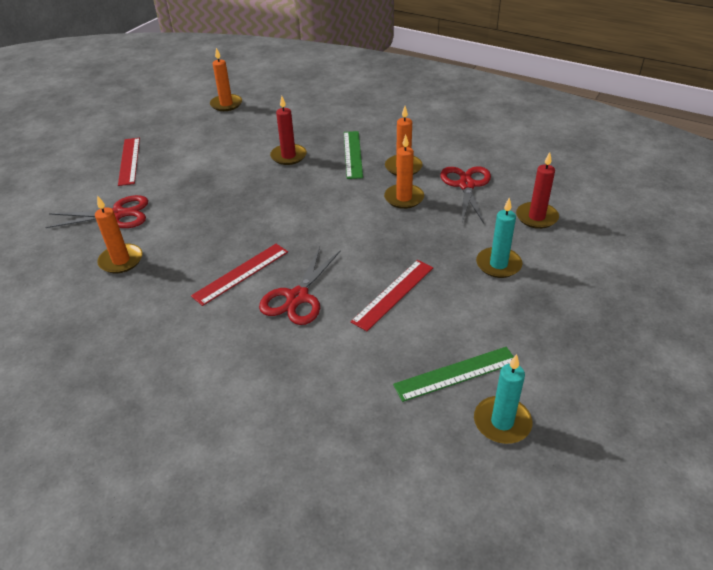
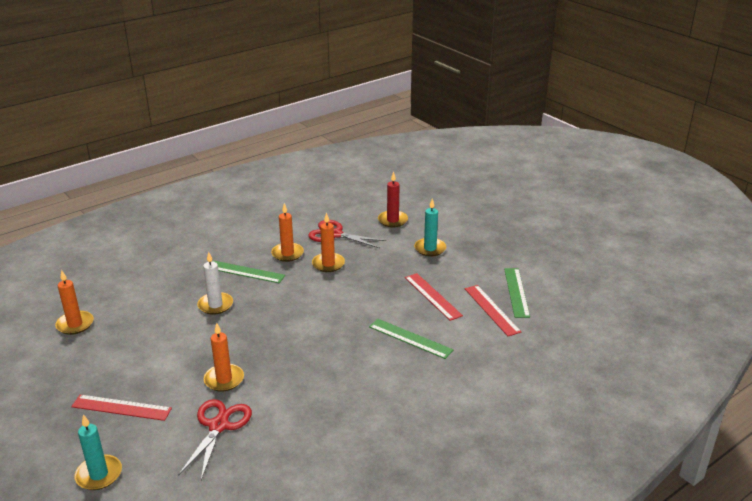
camera: 70 degrees left, 10 degrees down
(121, 260) = (297, 429): orange candle -> orange candle (224, 379)
(241, 273) = (364, 361): red ruler -> red ruler (491, 310)
(288, 156) = (215, 305): red candle -> white candle
(297, 297) = (410, 338): red scissors -> green ruler
(502, 422) = (559, 287): turquoise candle -> turquoise candle (99, 474)

